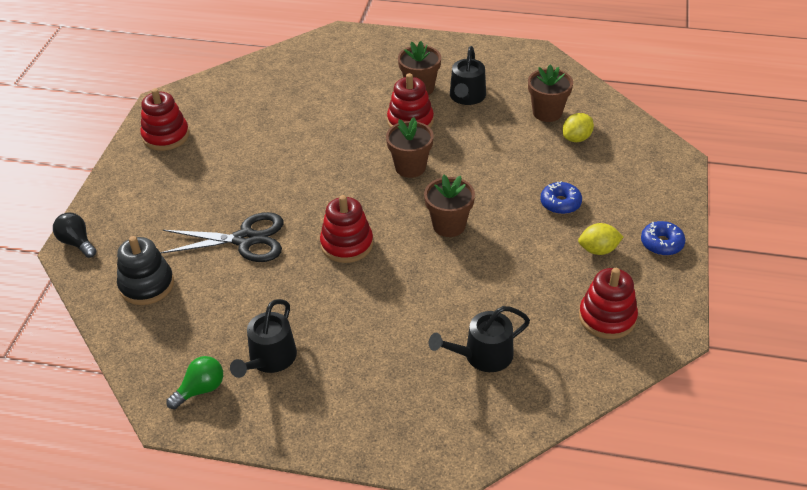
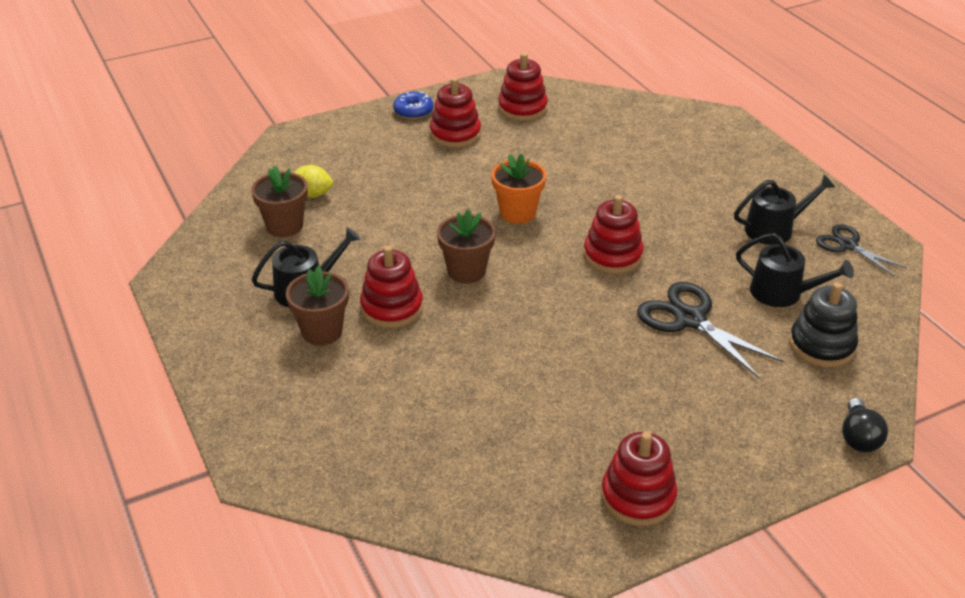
camera: 130 degrees left, 5 degrees down
(200, 390) = (848, 245): green light bulb -> black scissors
(449, 225) = (517, 213): brown flower pot -> orange flower pot
(483, 355) = (628, 141): black watering can -> black watering can (782, 293)
(560, 203) = (419, 170): blue donut -> none
(598, 250) = (455, 134): yellow lemon -> red stacking toy

